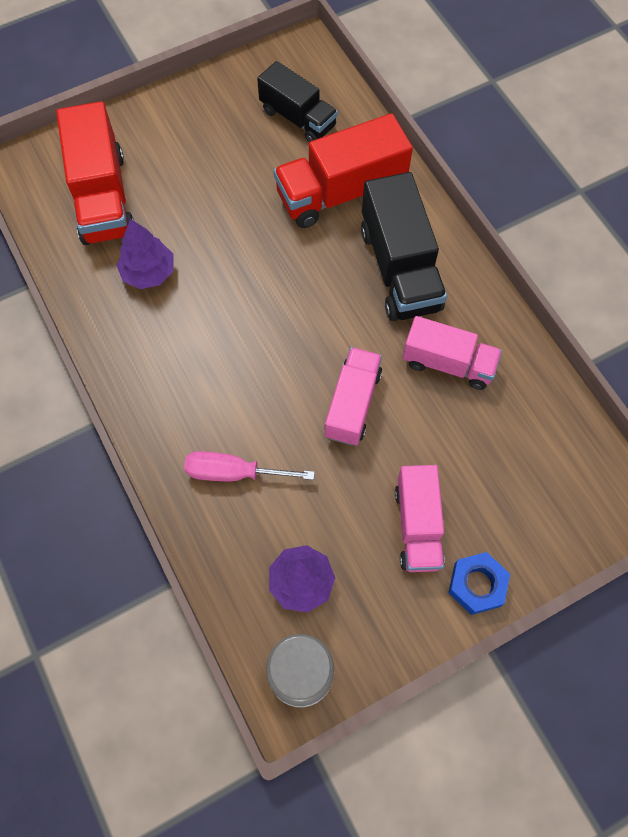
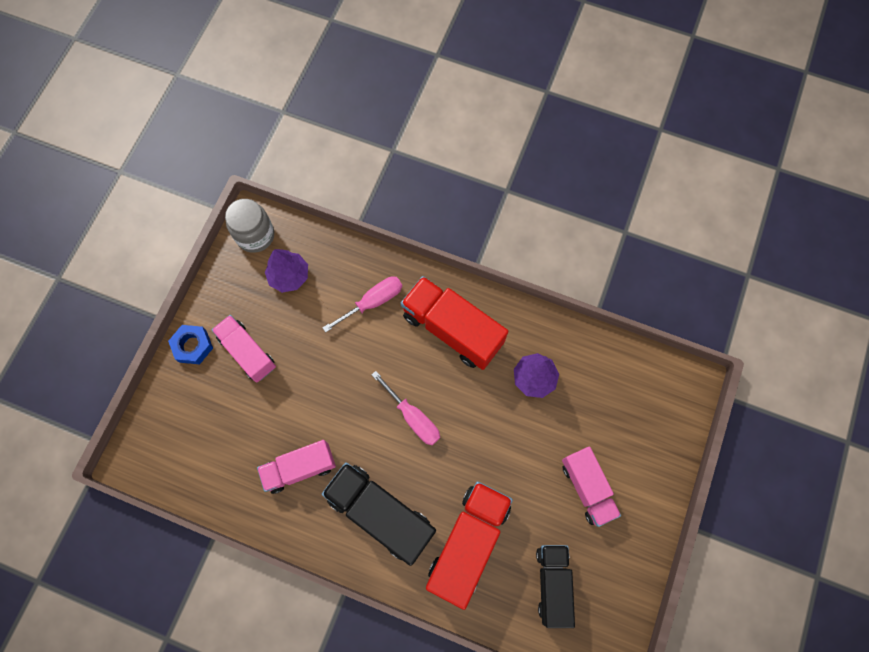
camera: 140 degrees right, 5 degrees up
(103, 197) = (615, 405): red truck -> red truck (452, 329)
(296, 326) = (413, 417): none -> pink screwdriver
(298, 118) = (552, 584): black truck -> black truck turned 90 degrees clockwise
(352, 404) = (338, 394): pink truck -> pink truck (587, 488)

